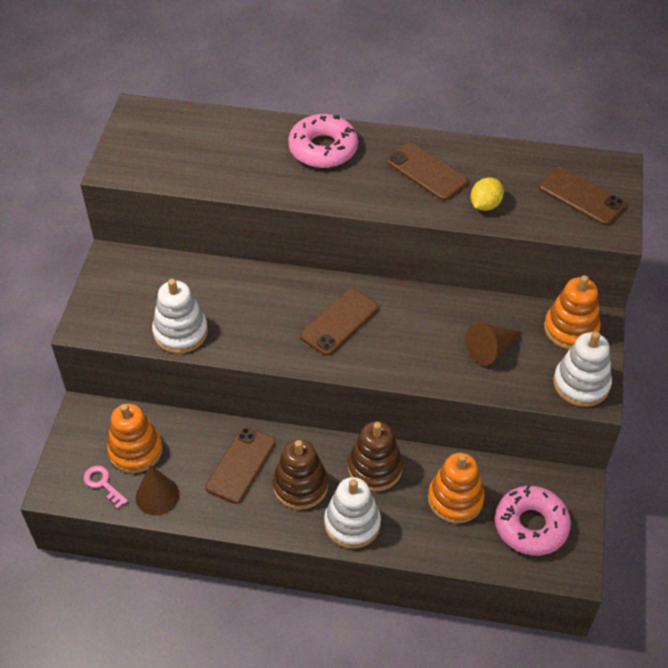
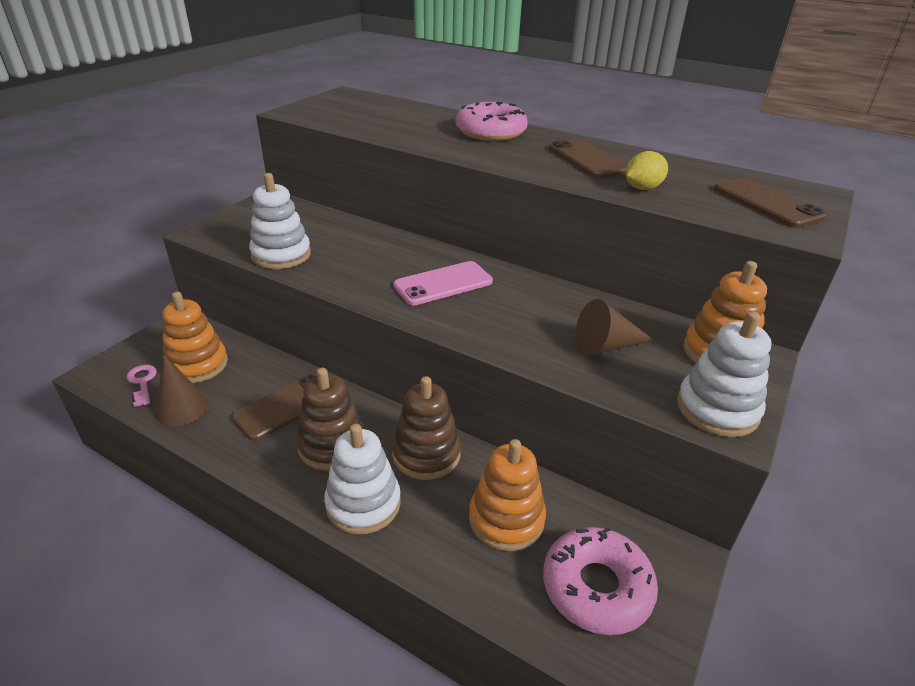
camera: 20 degrees right, 15 degrees down
(339, 322) = (443, 284): brown phone -> pink phone

